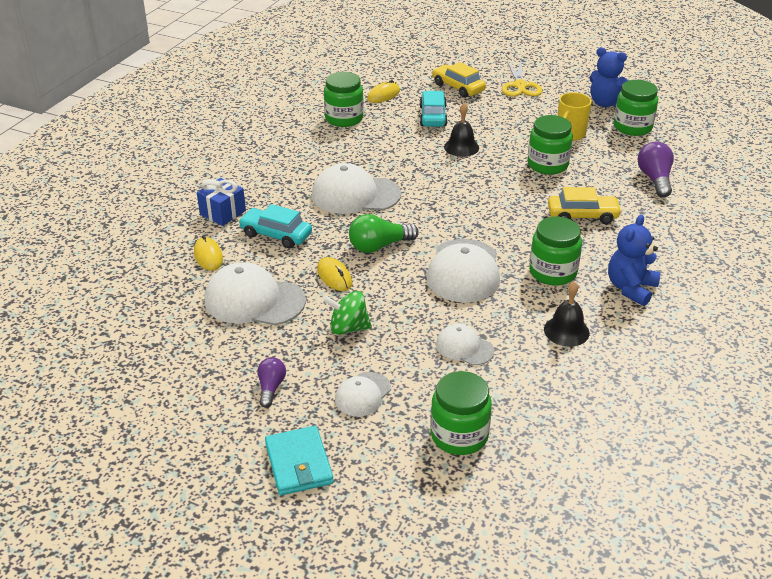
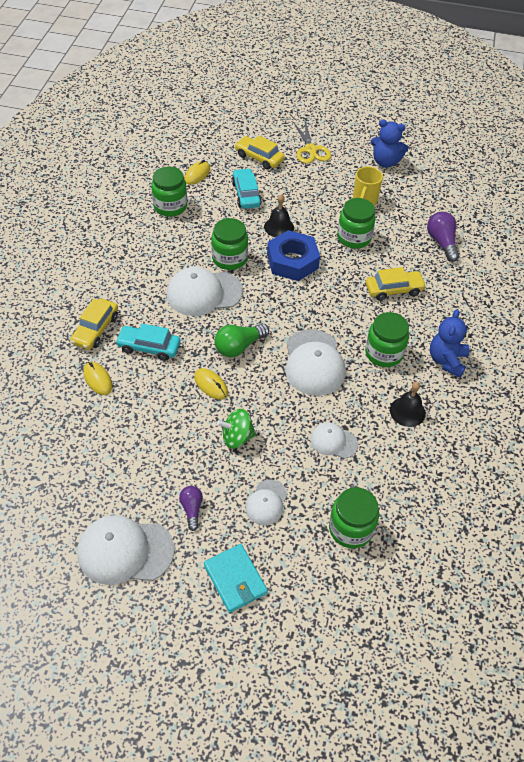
camera: 15 degrees left, 15 degrees up
(223, 213) = (95, 329): blue gift -> yellow car
(254, 300) = (151, 421): white cap -> white cap (125, 551)
(467, 178) = (292, 261): none -> blue nut
(632, 127) = (412, 187): green jar -> green jar (229, 258)

